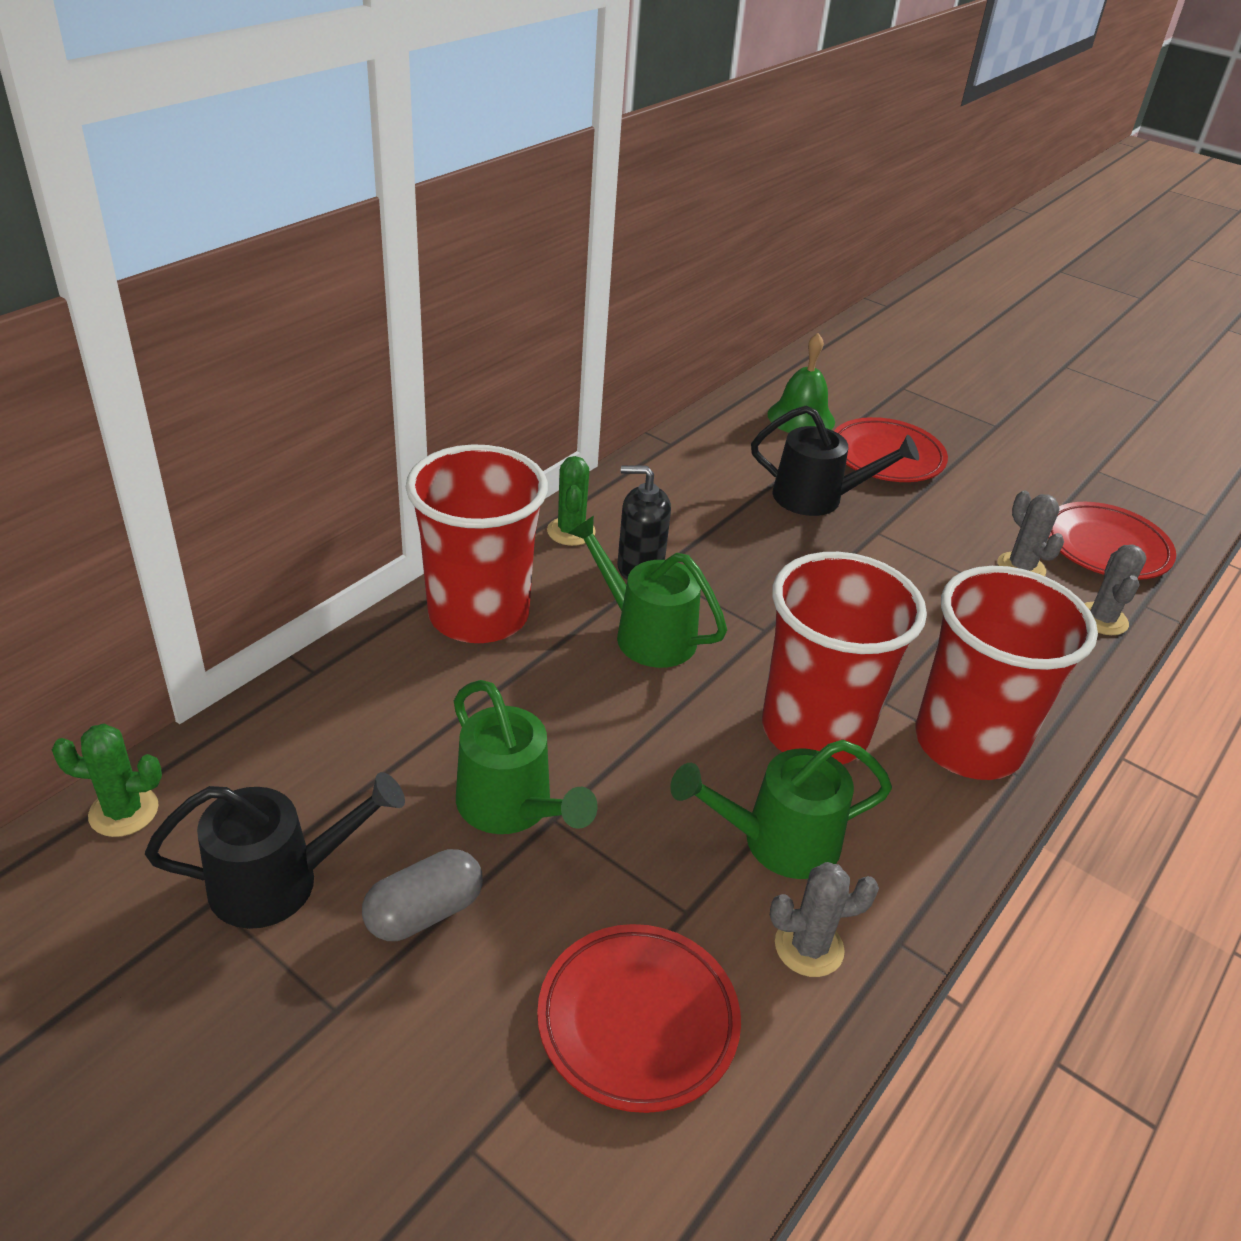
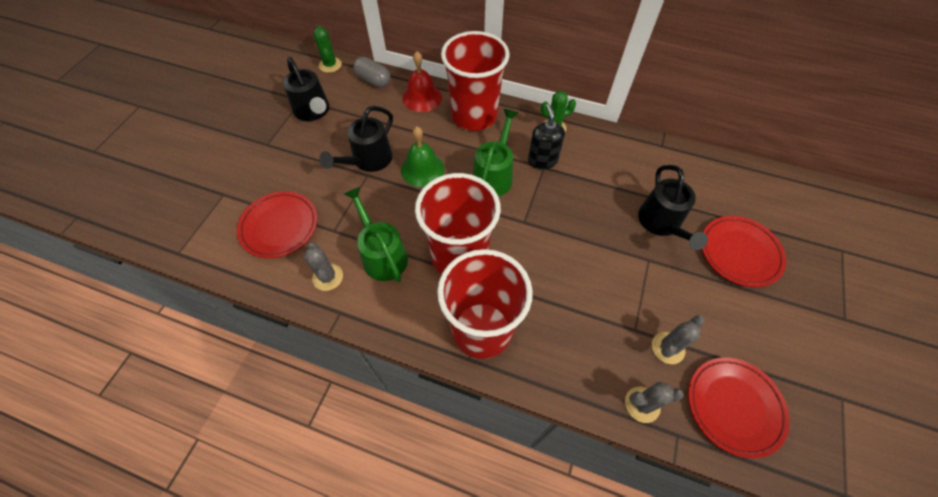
camera: 75 degrees right, 20 degrees up
(373, 674) = (422, 97): none -> red bell
(424, 912) = (311, 152): grey capsule -> grey capsule (373, 80)
(512, 807) = (368, 161): green watering can -> black watering can
(801, 418) = (745, 199): green bell -> green bell (422, 169)

